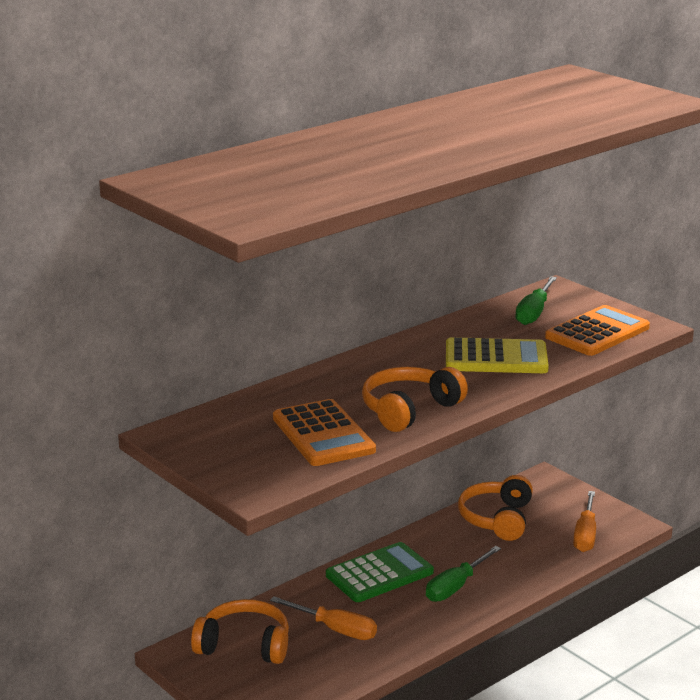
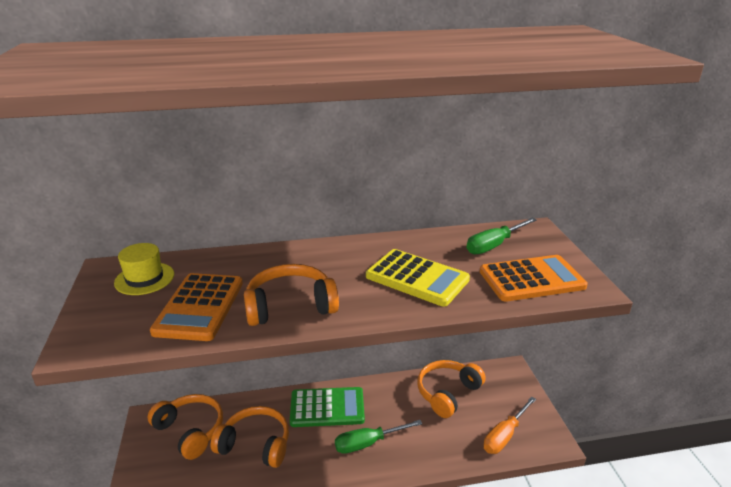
camera: 30 degrees right, 5 degrees up
(224, 430) = (144, 278): none -> yellow hat
(335, 629) = (255, 444): orange screwdriver -> orange headphones

